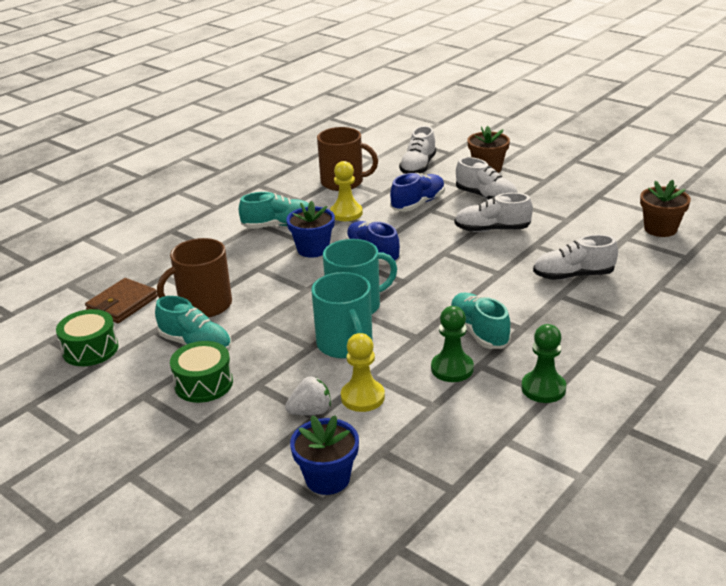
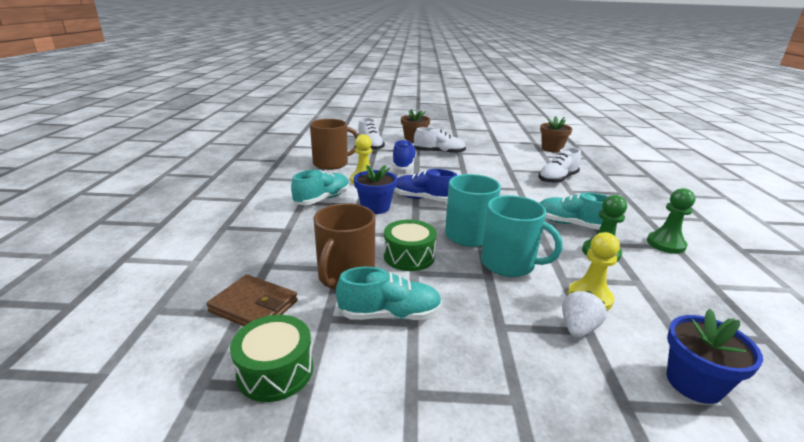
camera: 40 degrees left, 5 degrees down
(122, 304) = (254, 306): brown wallet -> brown wallet turned 60 degrees counterclockwise
(204, 383) = (453, 349): green drum -> green drum (409, 256)
(492, 230) = (472, 168): white shoe -> none

